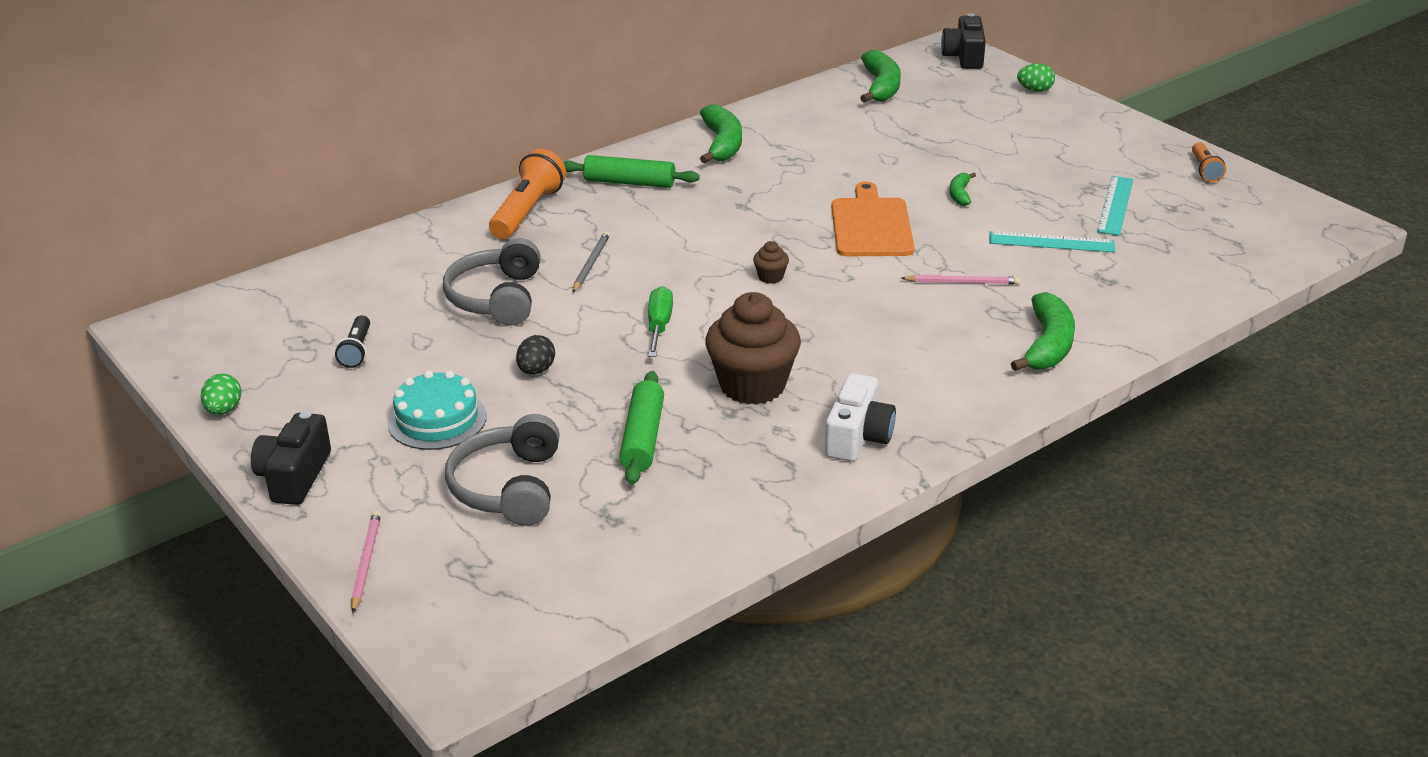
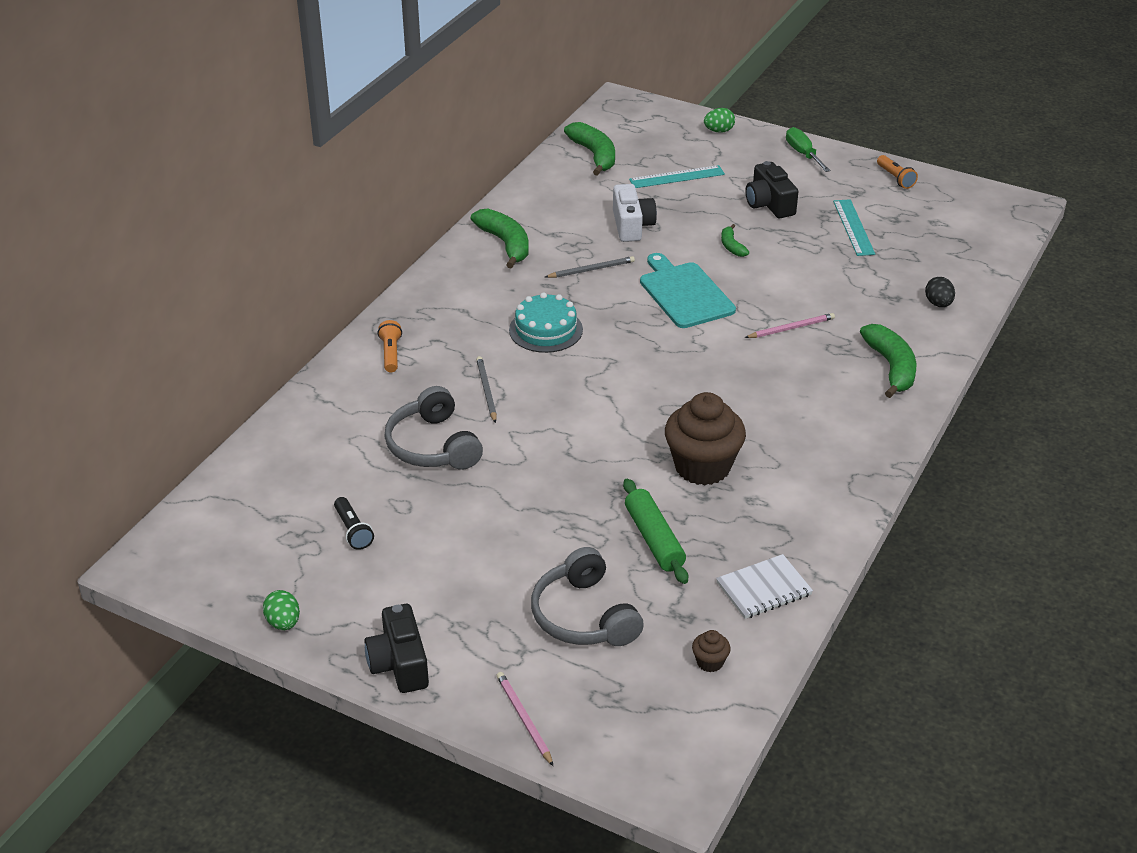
camera: 25 degrees left, 5 degrees up
(437, 419) = (476, 574): turquoise cake -> turquoise cake (546, 330)
(527, 212) = (391, 354): orange flashlight -> orange flashlight, size x0.56
(536, 370) = (521, 504): black egg -> black egg (938, 304)
(629, 182) = (456, 302): green rolling pin -> none
(659, 326) = (588, 434): green screwdriver -> green screwdriver (803, 154)
(719, 517) = (764, 589): none -> white notebook
(770, 277) = (642, 363): brown cupcake -> brown cupcake (710, 662)
(790, 184) = (591, 269): none -> grey pencil
(858, 437) = (813, 488): white camera -> white camera (632, 226)
(871, 225) = (684, 293): orange cutting board -> turquoise cutting board
(964, 57) = (640, 109): black camera -> black camera (769, 204)
(1051, 242) = (830, 273): turquoise ruler -> turquoise ruler (676, 177)

